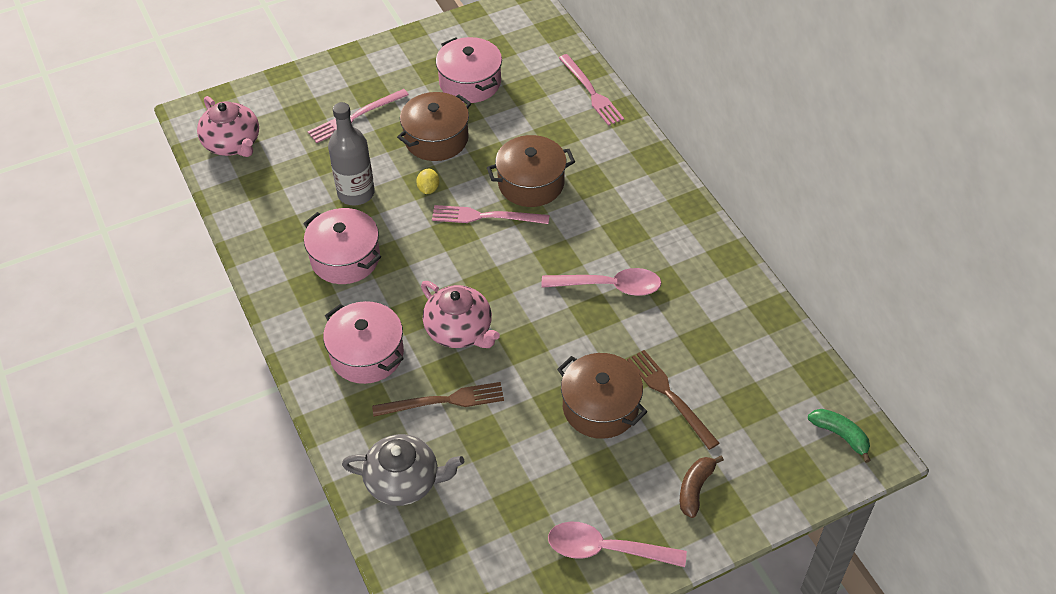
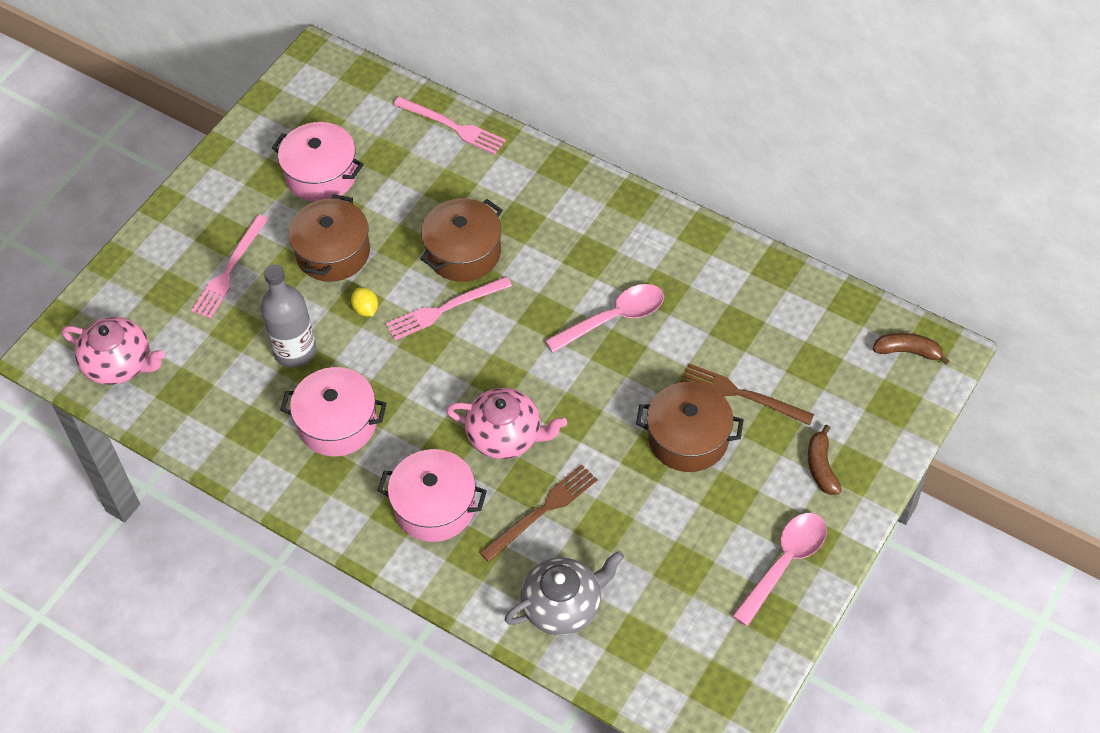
camera: 30 degrees left, 5 degrees up
(606, 549) = (784, 563): pink spoon -> pink spoon turned 150 degrees clockwise
(840, 435) = (908, 351): green banana -> brown banana

